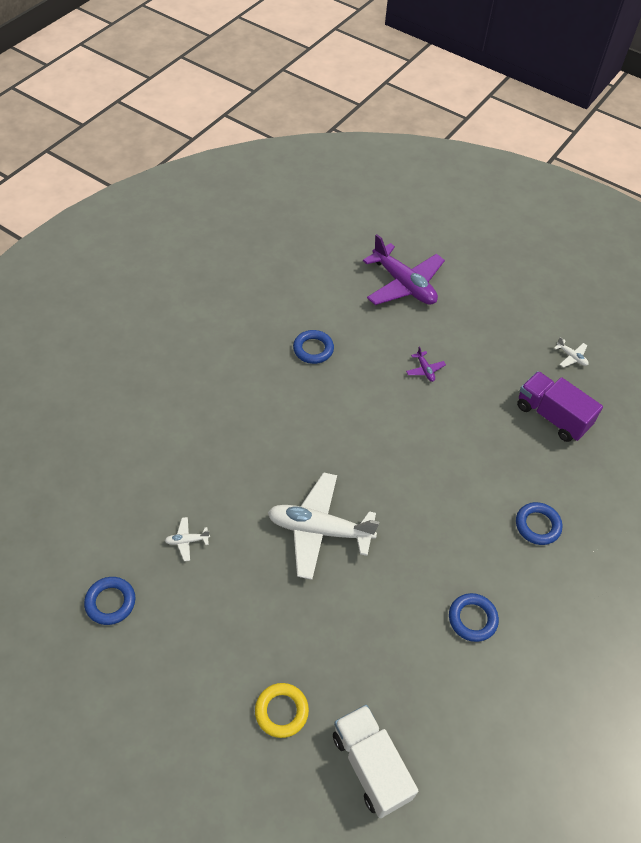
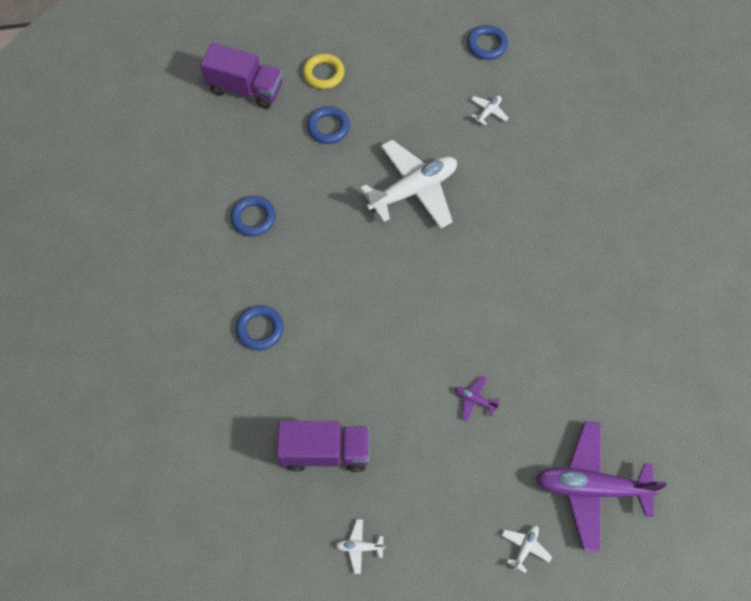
camera: 140 degrees right, 10 degrees up
(313, 349) = (583, 333): blue ring -> blue ring (328, 127)
(371, 766) = (245, 89): white truck -> purple truck
(471, 290) = (525, 547): none -> white plane

